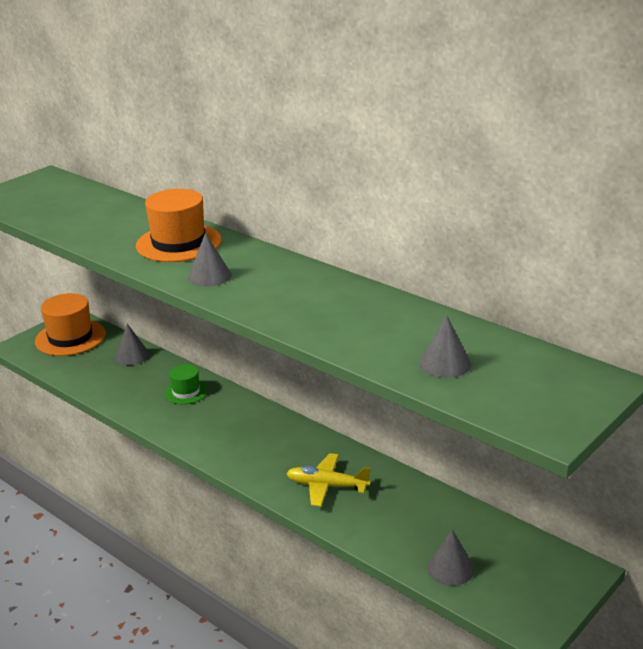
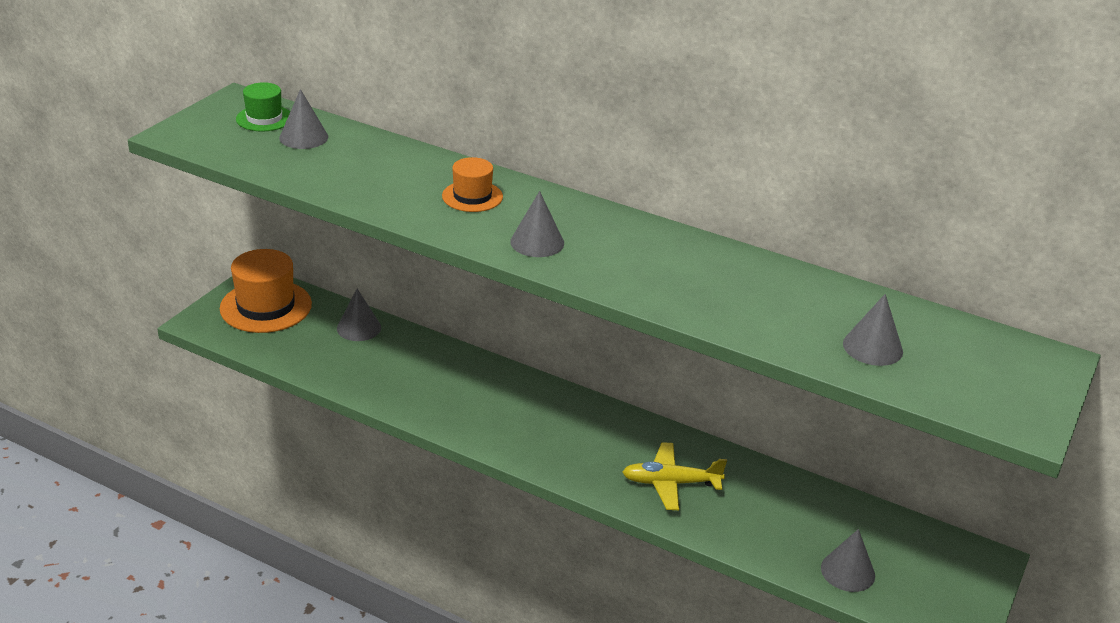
camera: 15 degrees left, 5 degrees up
(77, 201) = (303, 137): none -> grey cone
(178, 243) = (472, 196): orange hat -> orange hat, size x0.57
(186, 392) = (449, 373): green hat -> green hat (264, 118)

